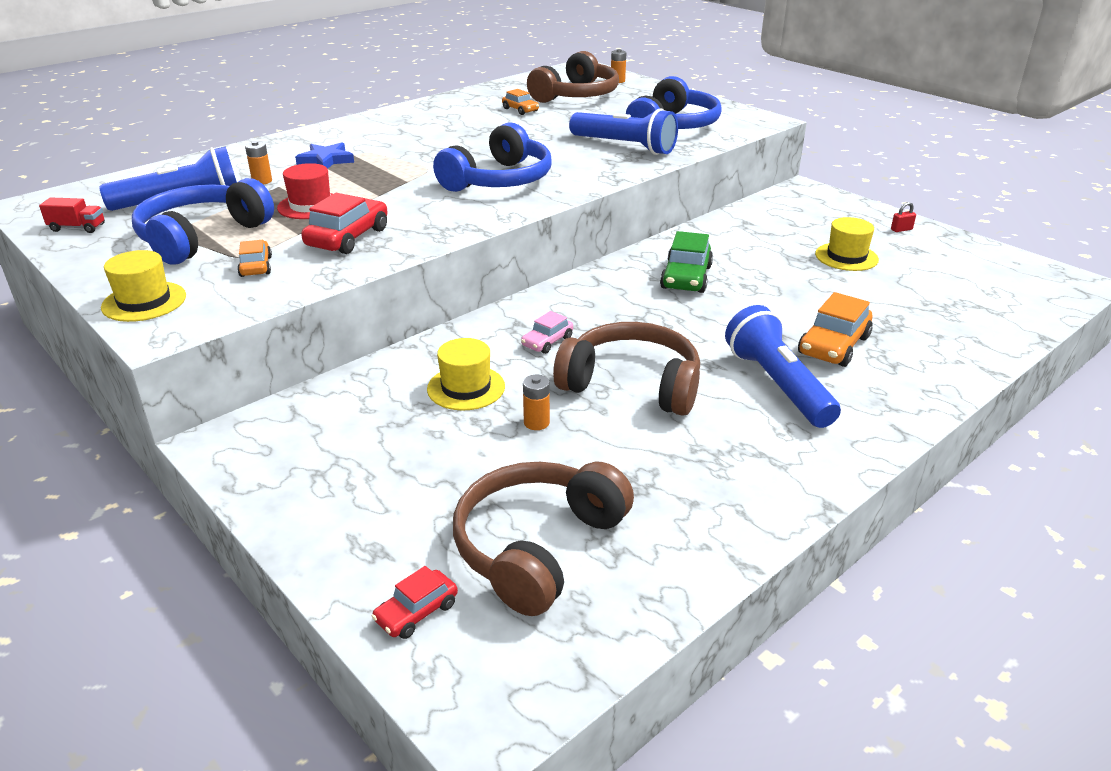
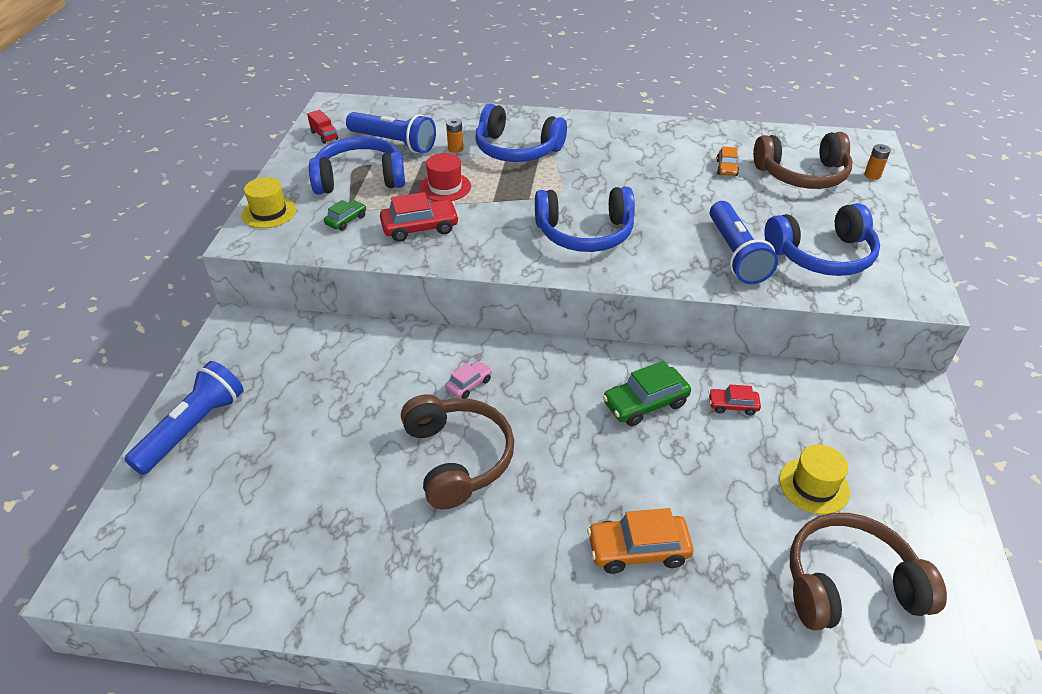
camera: 50 degrees right, 10 degrees up
(256, 266) = (346, 220): orange car -> green car
(326, 160) = (516, 150): blue star -> blue headphones
(416, 612) = (150, 496): red car -> red car (733, 405)
(466, 388) = (376, 381): yellow hat -> none
(536, 423) = (367, 437): orange battery -> none
(537, 546) = (241, 514): brown headphones -> brown headphones (849, 584)
(547, 342) = (469, 384): pink car -> pink car turned 135 degrees clockwise
(777, 385) = (538, 542): blue flashlight -> blue flashlight (193, 428)
(901, 229) = (930, 500): red padlock -> none

